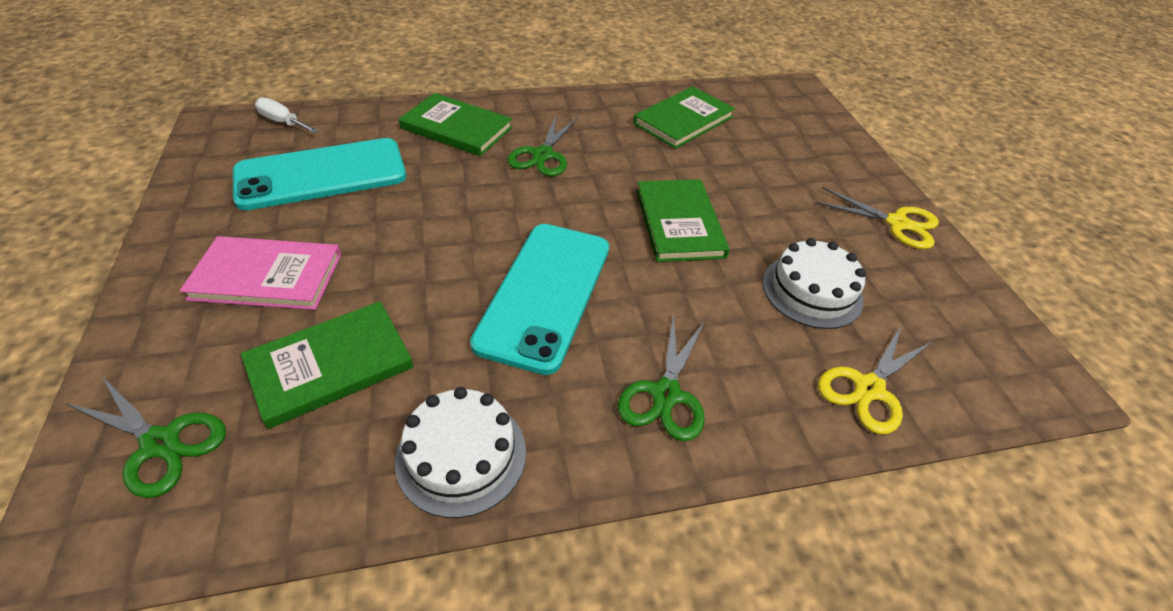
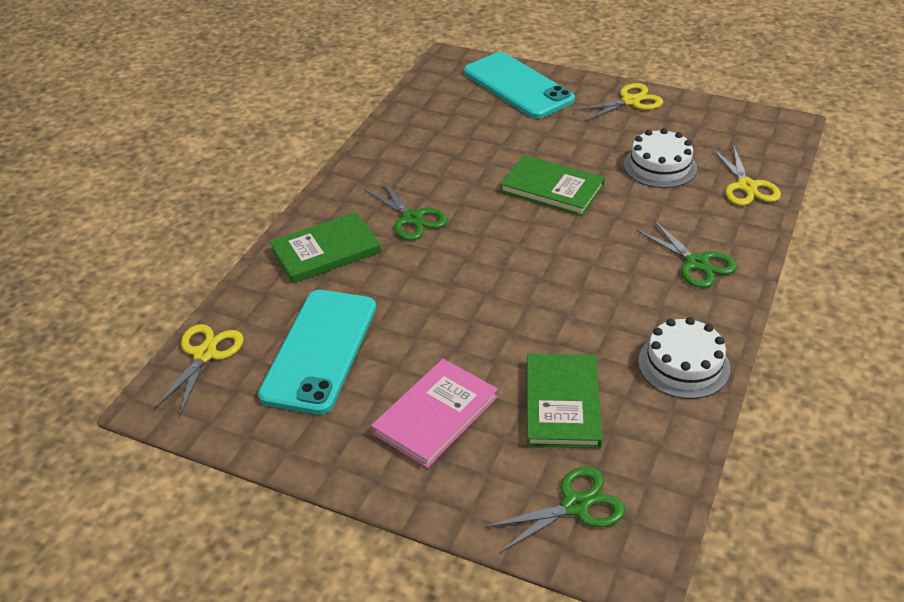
camera: 50 degrees left, 5 degrees down
(283, 122) = (205, 354): white screwdriver -> yellow scissors
(545, 294) = (572, 278): turquoise phone -> turquoise phone (518, 86)
(683, 120) = (435, 131): green book -> none

